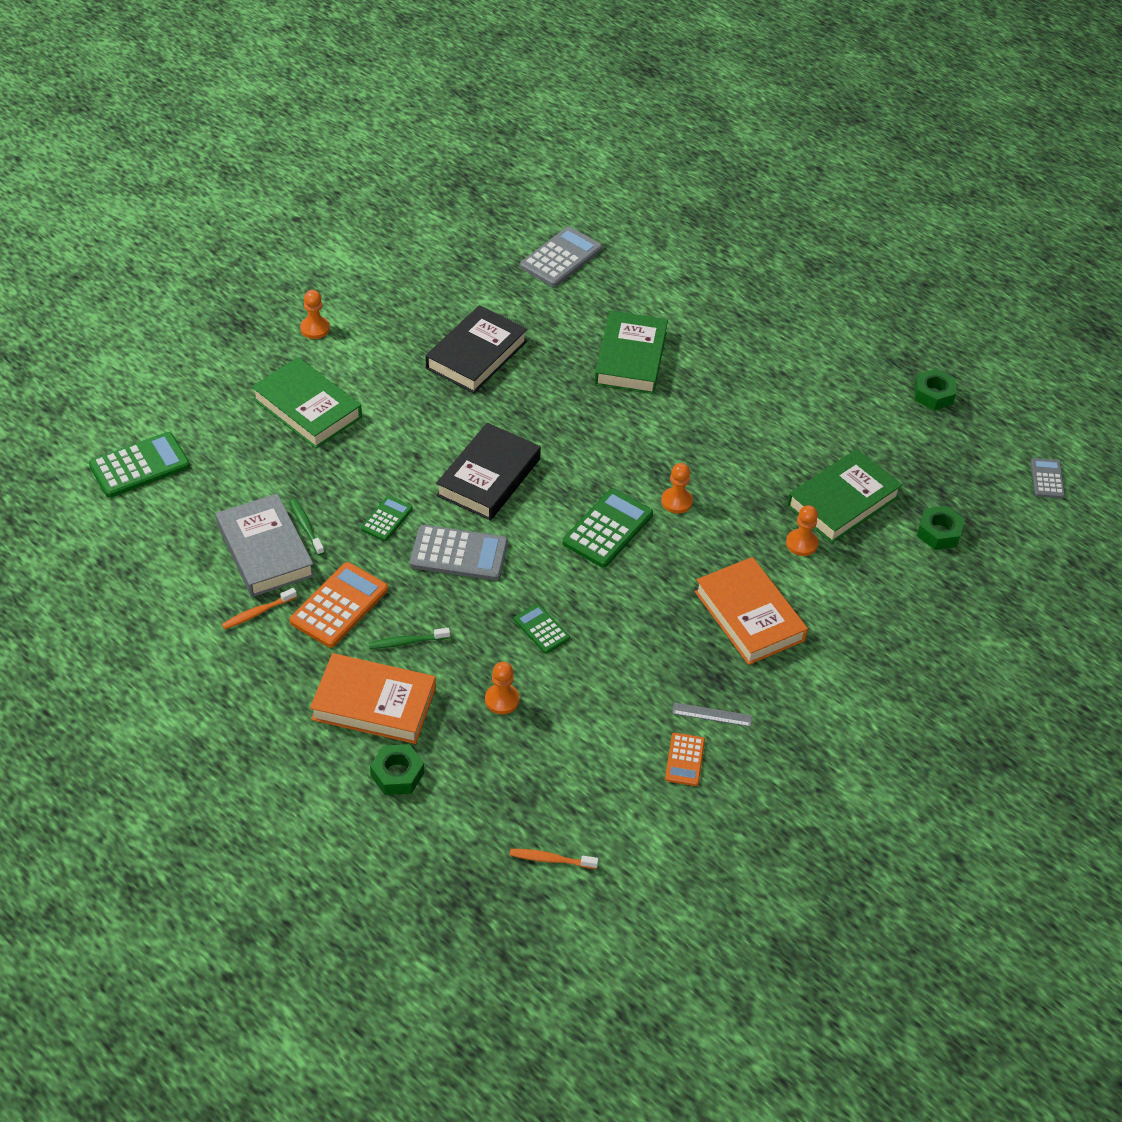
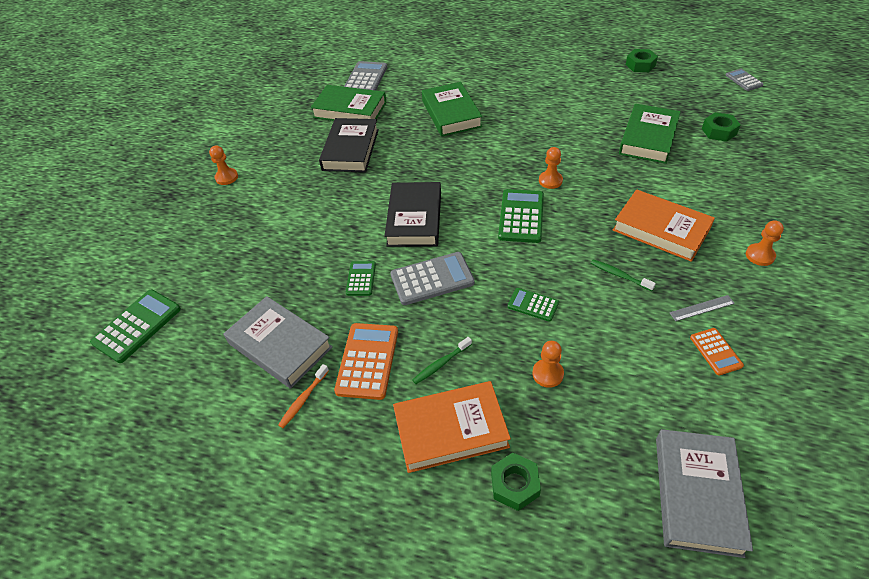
camera: 20 degrees left, 0 degrees up
(306, 526) = (302, 312): green toothbrush -> green toothbrush (619, 275)
(307, 408) = (252, 229): green book -> green book (350, 110)
(550, 859) = (697, 494): orange toothbrush -> grey book
(801, 543) = (649, 171): orange pawn -> orange pawn (760, 255)

